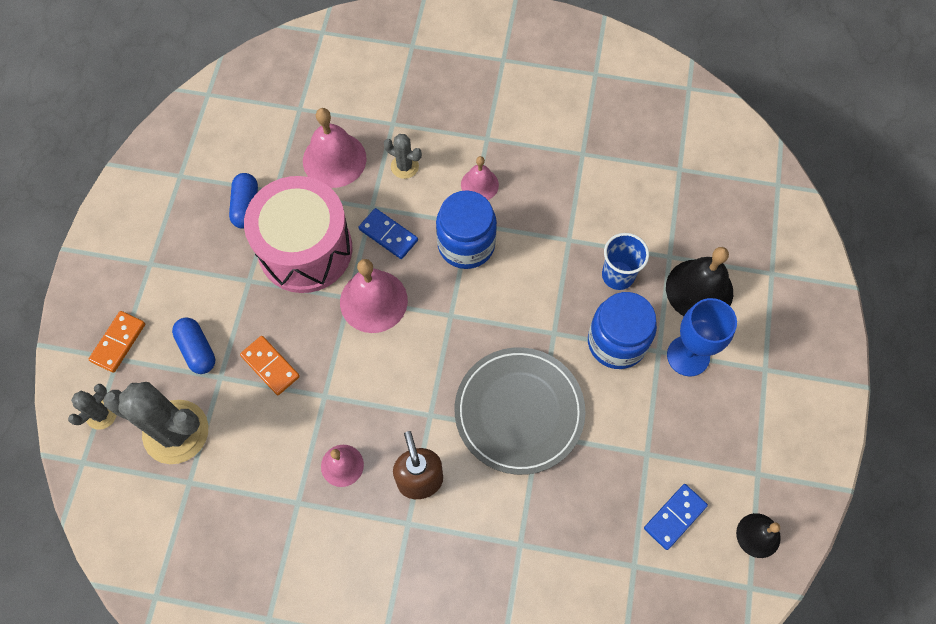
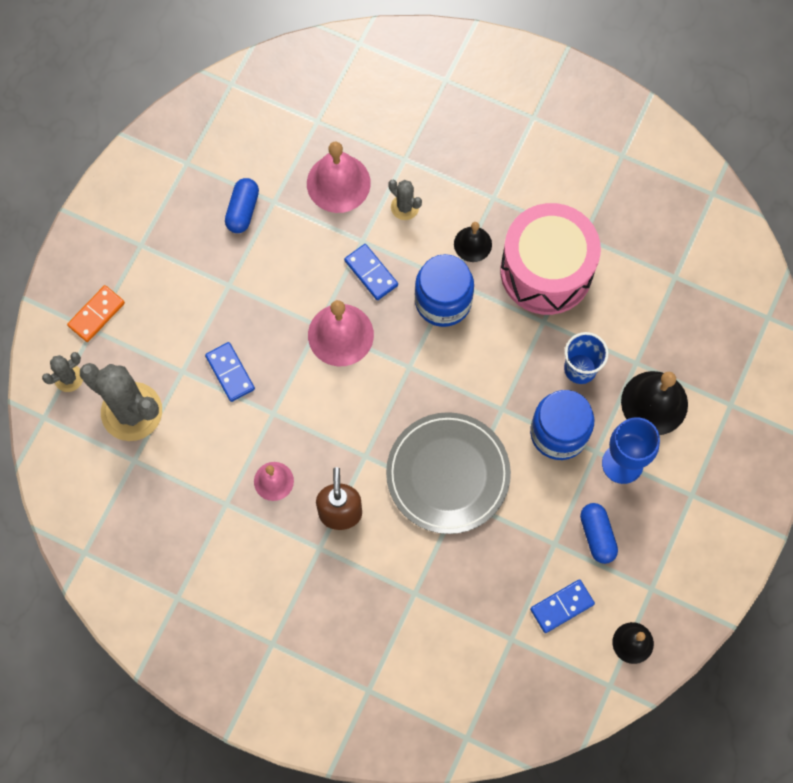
camera: 15 degrees right, 5 degrees up
(197, 350) = (167, 340): blue capsule -> blue capsule (597, 535)
(270, 366) = (230, 373): orange domino -> blue domino
(305, 249) = (289, 268): pink drum -> pink drum (546, 271)
(479, 184) = (472, 244): pink bell -> black bell

